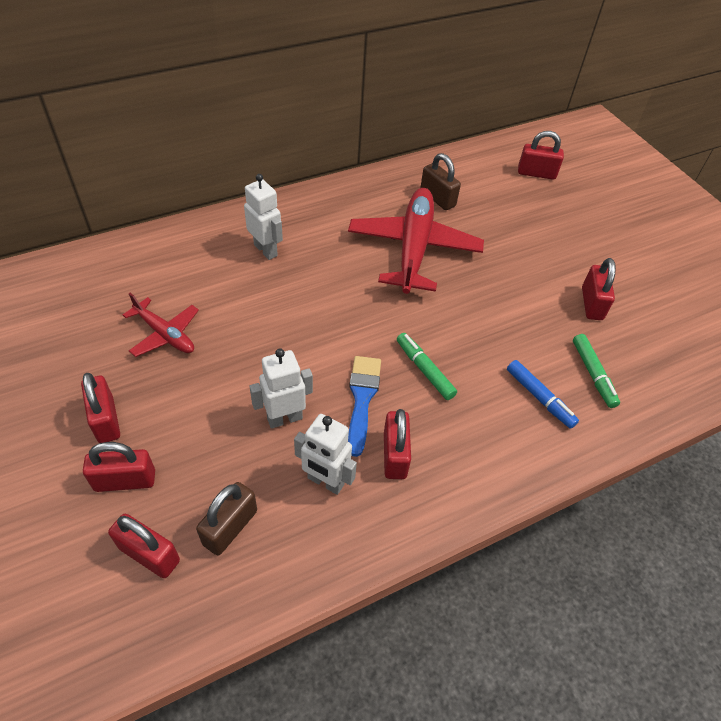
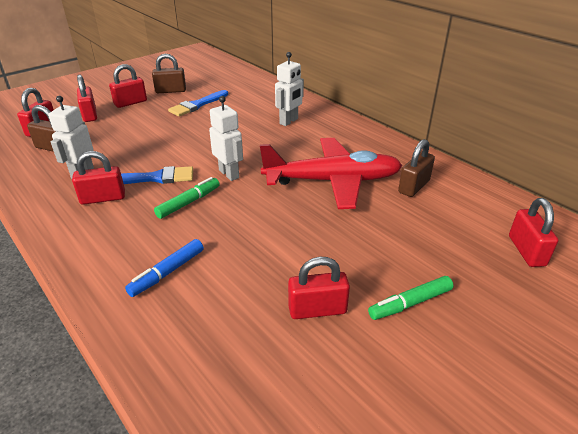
camera: 80 degrees right, 15 degrees down
(87, 362) = (171, 91): none -> brown padlock
(164, 334) = (197, 105): red plane -> blue brush
(284, 418) = (135, 152): white robot -> white robot (229, 174)
(593, 374) = (206, 313): green marker -> green marker (410, 303)

